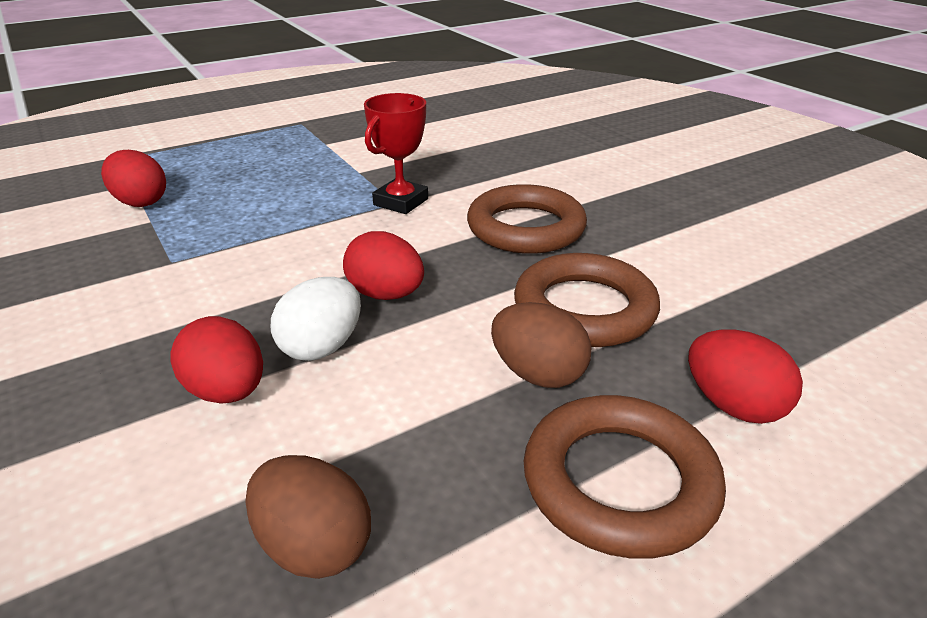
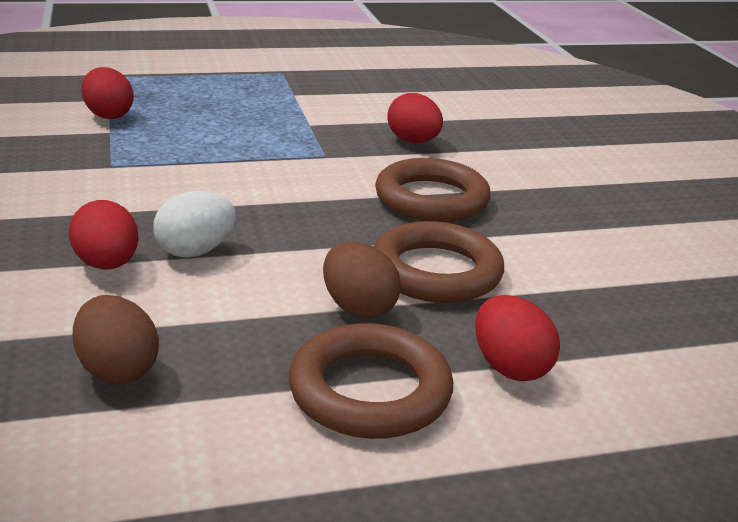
camera: 15 degrees right, 5 degrees down
(385, 294) = (270, 225): red egg -> red egg (413, 141)
(400, 202) = (331, 156): red trophy -> none

